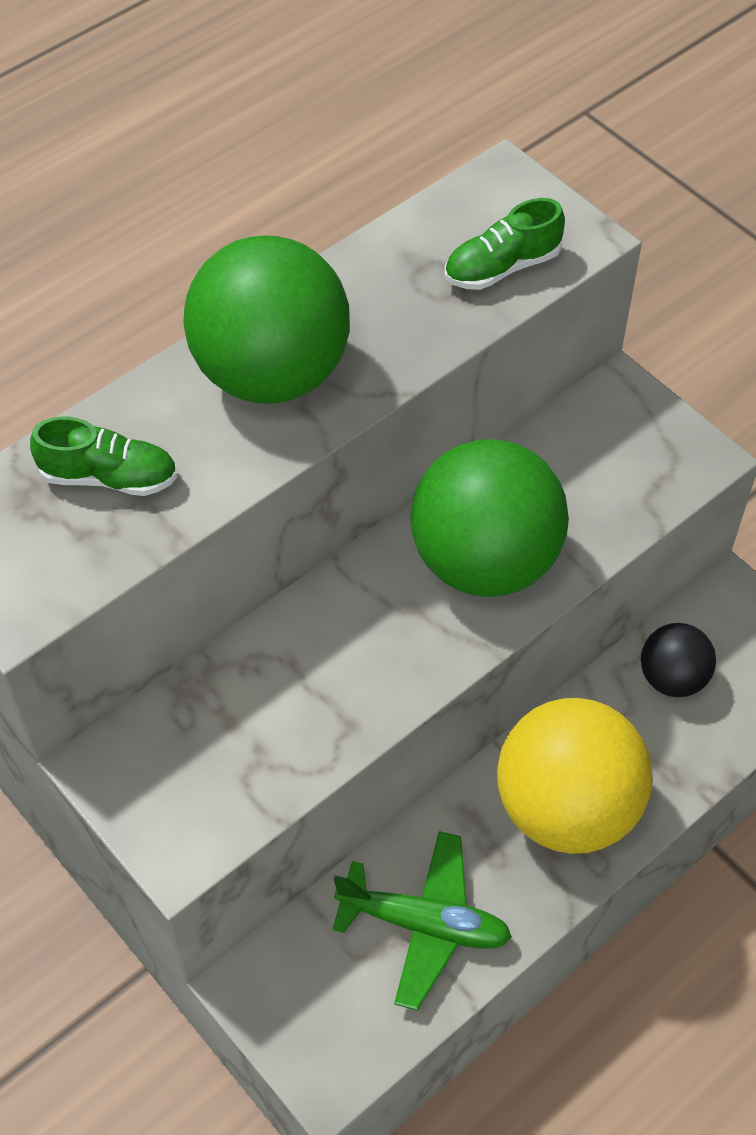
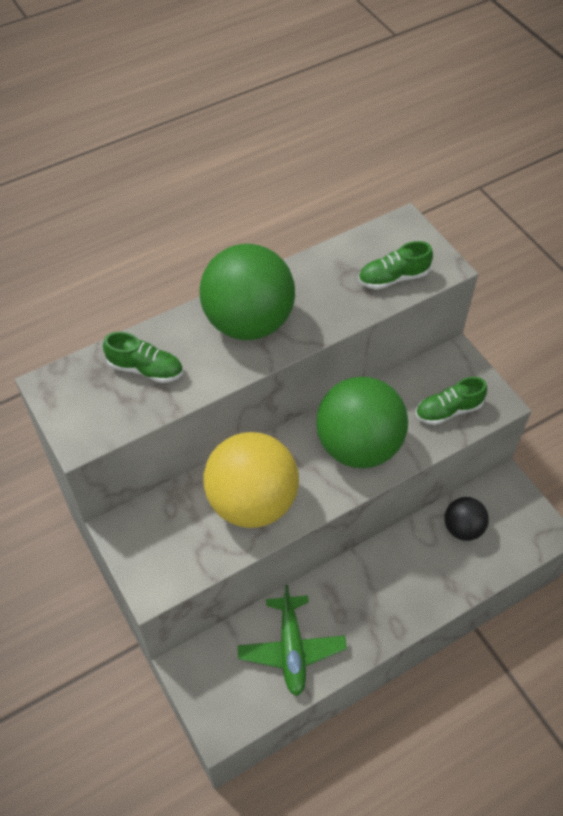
camera: 10 degrees right, 0 degrees up
(424, 924) = (291, 649): green plane -> green plane turned 60 degrees clockwise
(567, 808) = (386, 594): yellow ball -> yellow ball (252, 501)
(623, 481) = (448, 410): none -> green shoe

